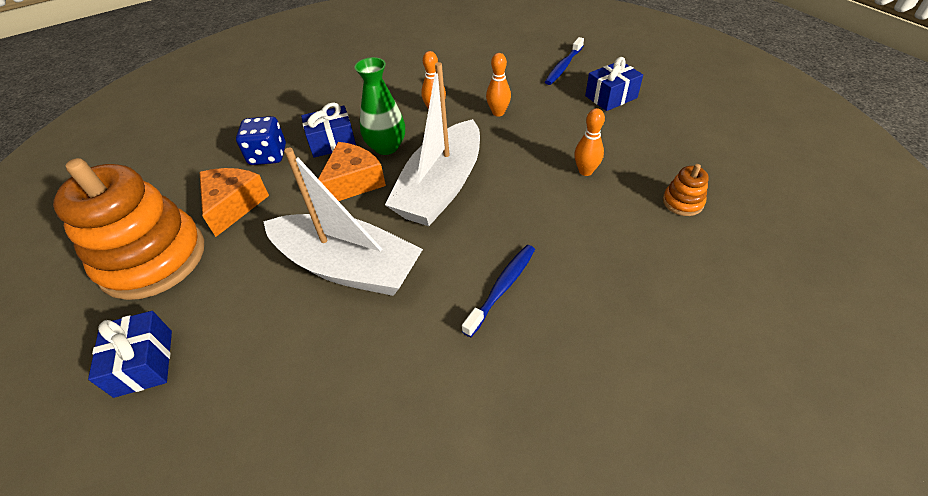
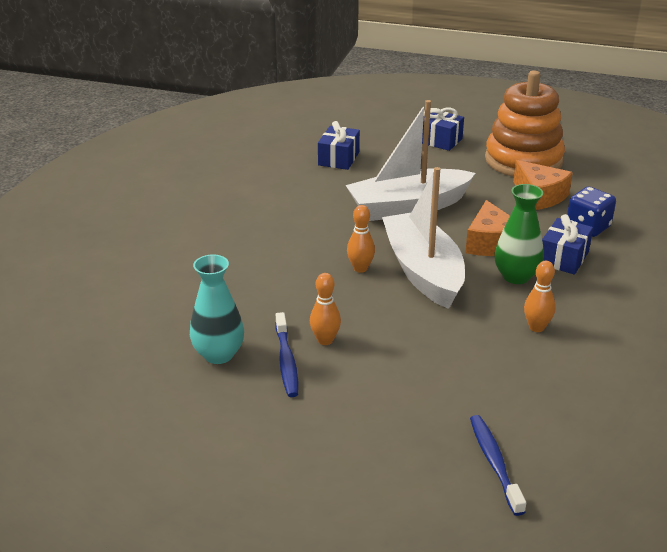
camera: 135 degrees right, 15 degrees down
(498, 113) = (475, 356): orange bowling pin -> orange bowling pin (360, 268)
(502, 288) = (300, 241): blue toothbrush -> blue toothbrush (286, 361)
(611, 97) = (386, 442): blue gift -> blue gift (338, 158)
(682, 202) = (218, 354): orange stacking toy -> turquoise vase

